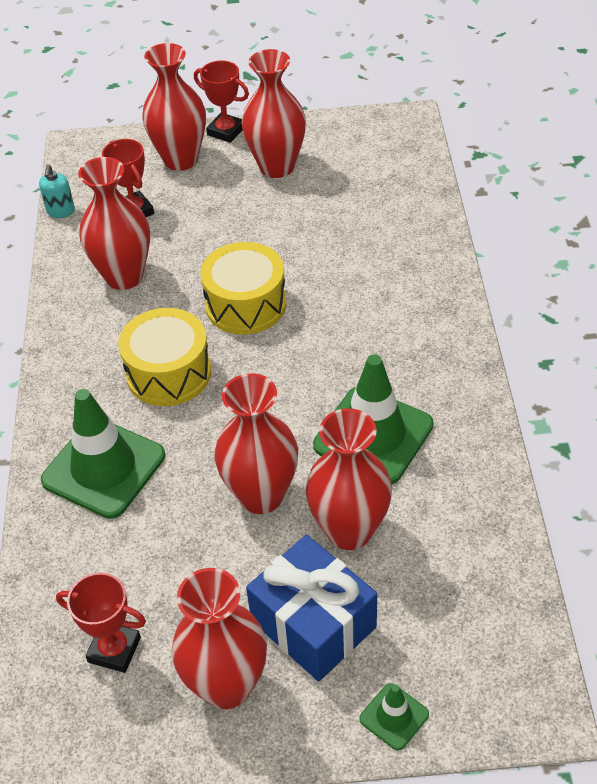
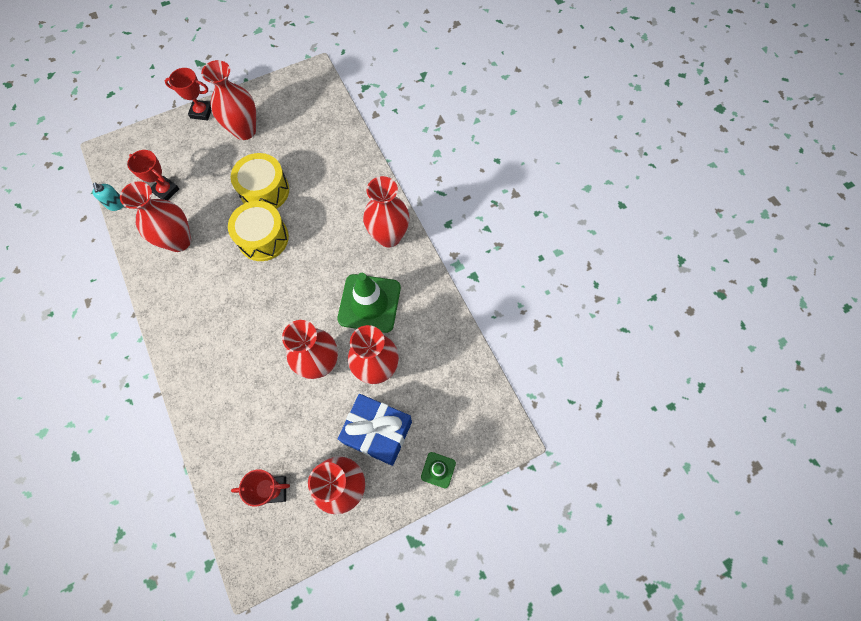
camera: 25 degrees left, 20 degrees up
(104, 468) = (221, 378): green traffic cone -> none
(169, 373) = (234, 301): yellow drum -> yellow drum (264, 191)
(180, 159) = (180, 142): red vase -> red vase (389, 236)

